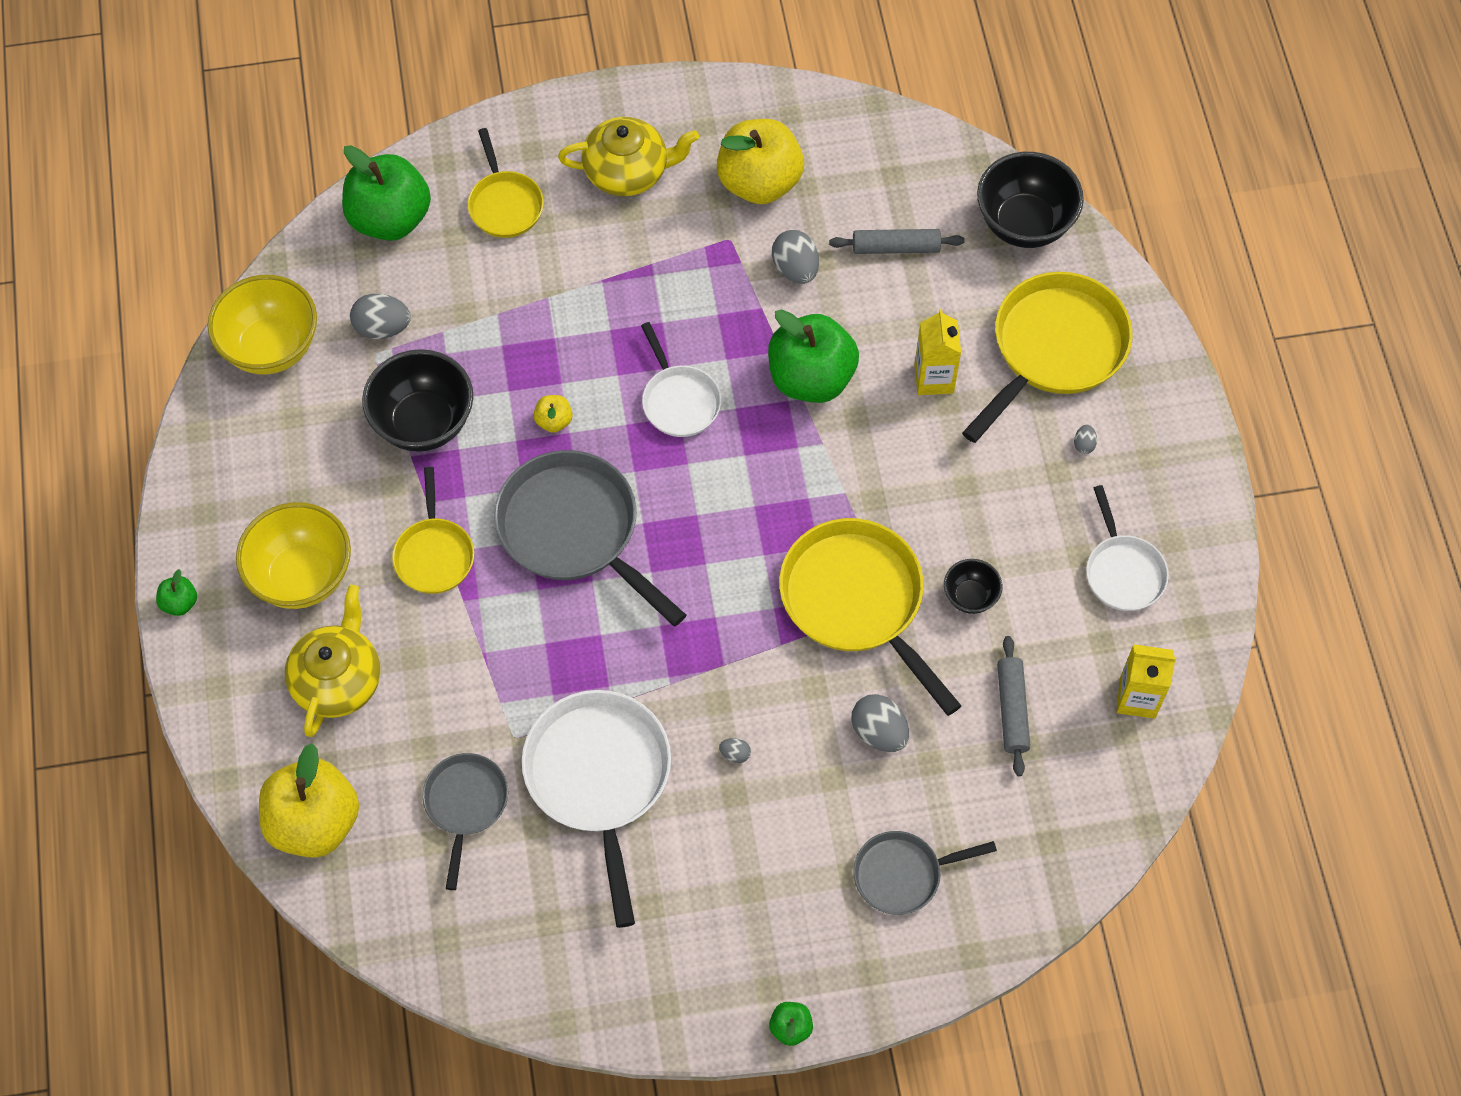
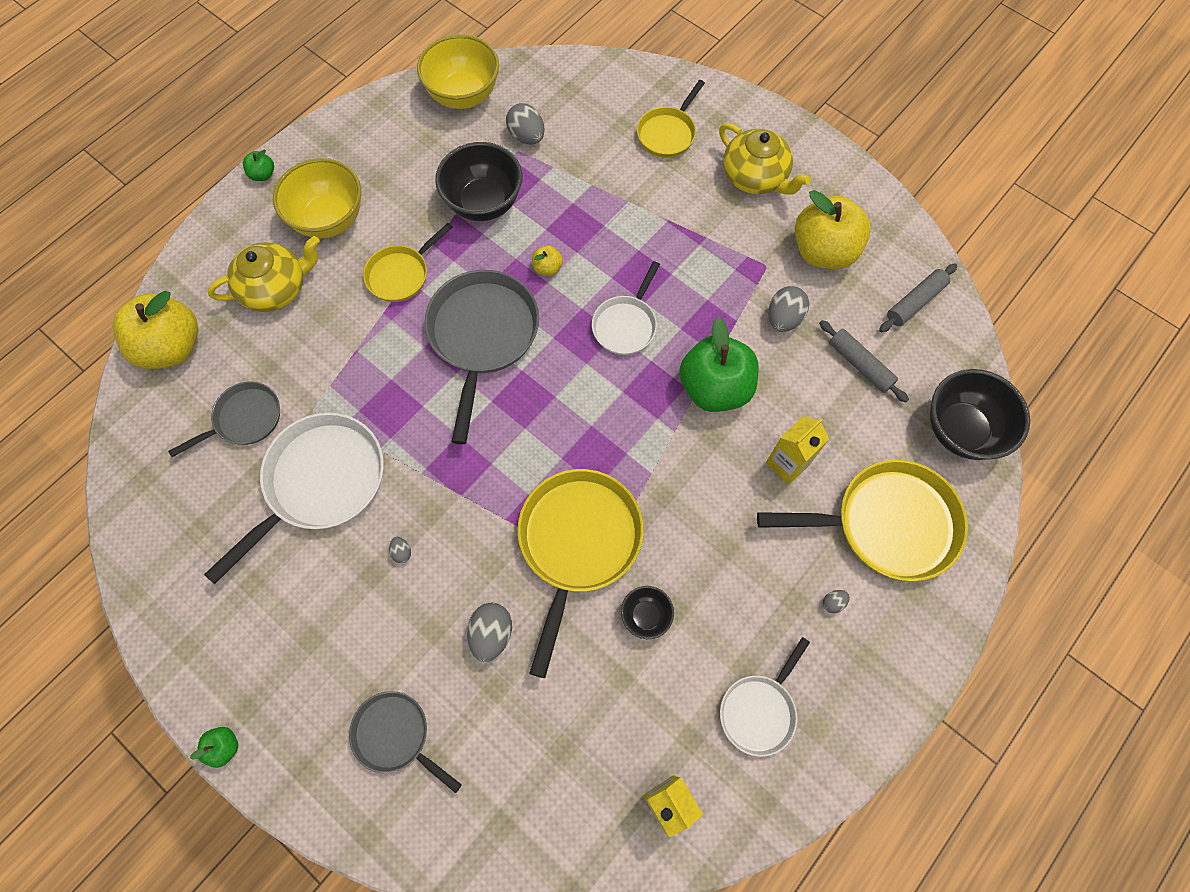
camera: 50 degrees right, 5 degrees up
(390, 219) = (601, 87): green apple -> none
(1012, 710) = (583, 714): grey rolling pin -> grey rolling pin (915, 302)

